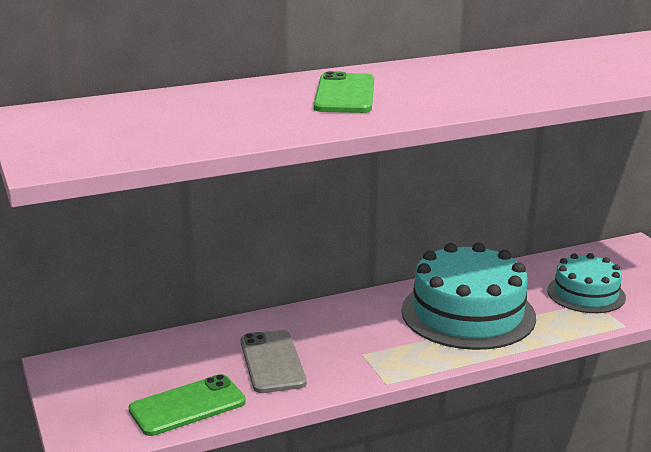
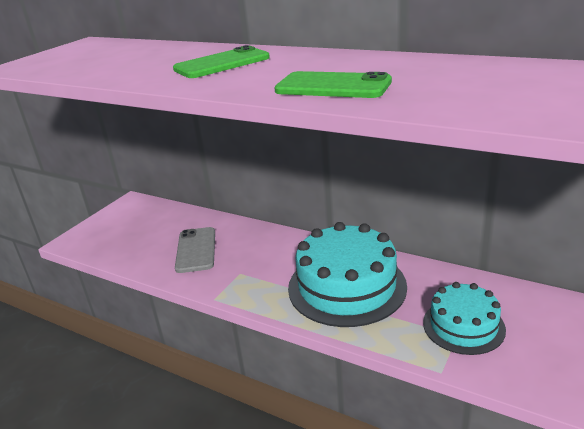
camera: 55 degrees right, 5 degrees up
(187, 406) = (125, 250): green phone -> green phone (333, 86)
(272, 362) = (196, 250): grey phone -> grey phone turned 45 degrees counterclockwise

